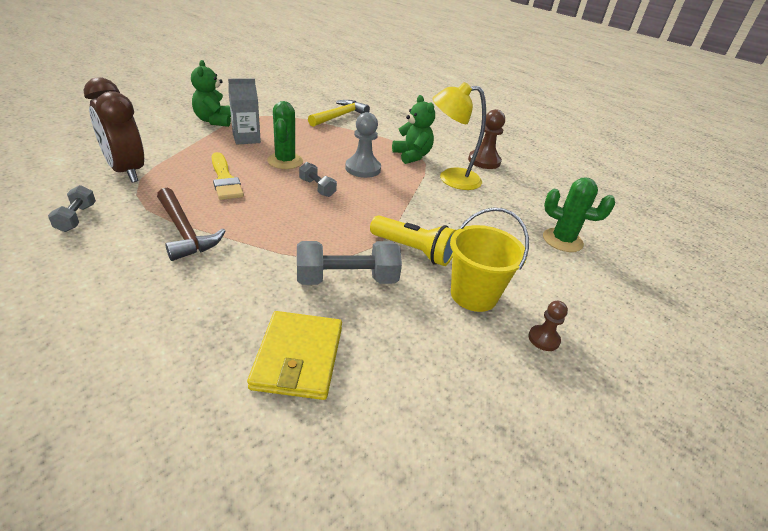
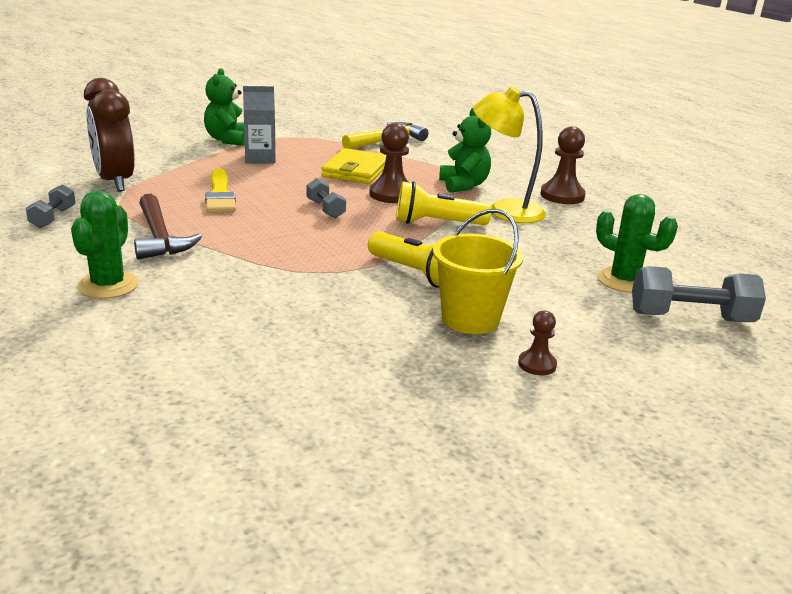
camera: 15 degrees right, 10 degrees down
(285, 161) = (297, 182): green cactus -> green cactus (108, 285)
(298, 357) = (240, 347): yellow wallet -> yellow wallet (356, 170)
(347, 279) = (323, 291): grey dumbbell -> grey dumbbell (690, 317)
(363, 169) = (391, 194): grey pawn -> brown pawn
(408, 195) = (437, 223): none -> yellow flashlight

